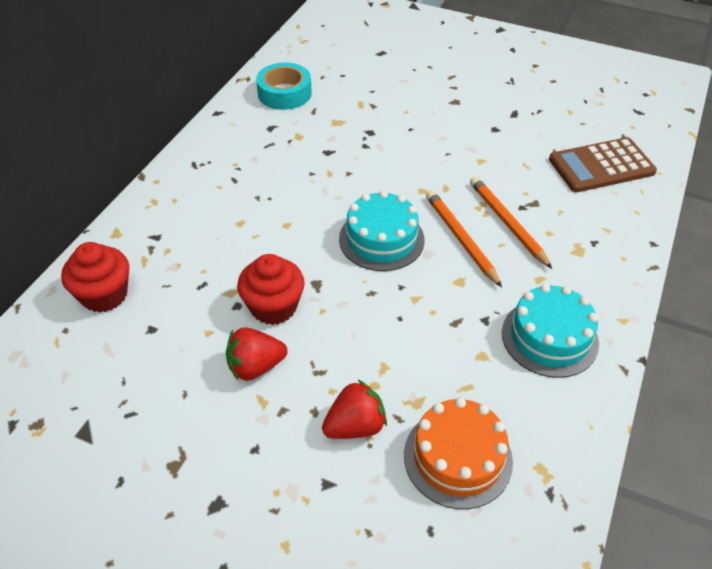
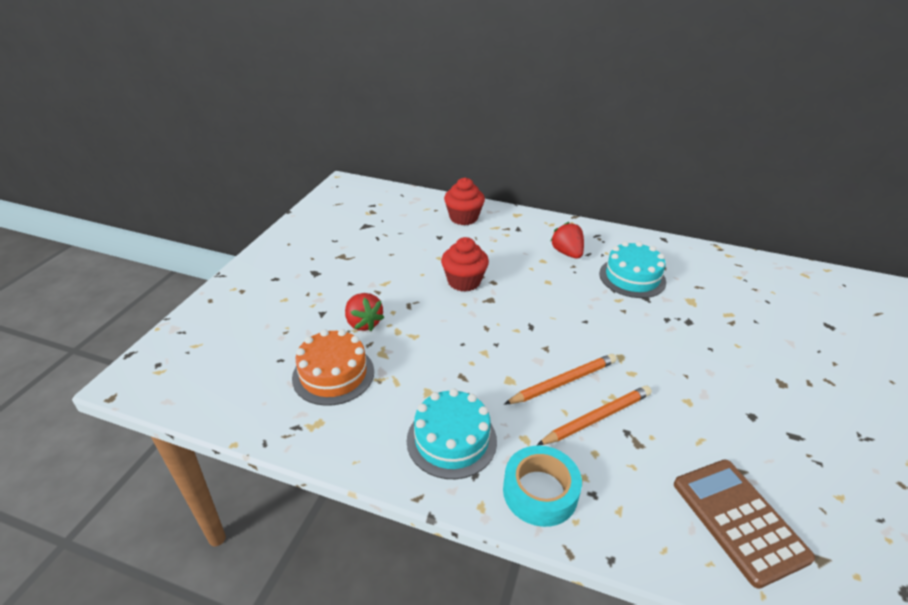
camera: 85 degrees right, 10 degrees down
(255, 367) = (412, 278): red strawberry -> red strawberry (567, 253)
(284, 93) = (712, 269): turquoise tape -> turquoise tape (540, 492)
(381, 239) = (547, 331): turquoise cake -> turquoise cake (632, 277)

